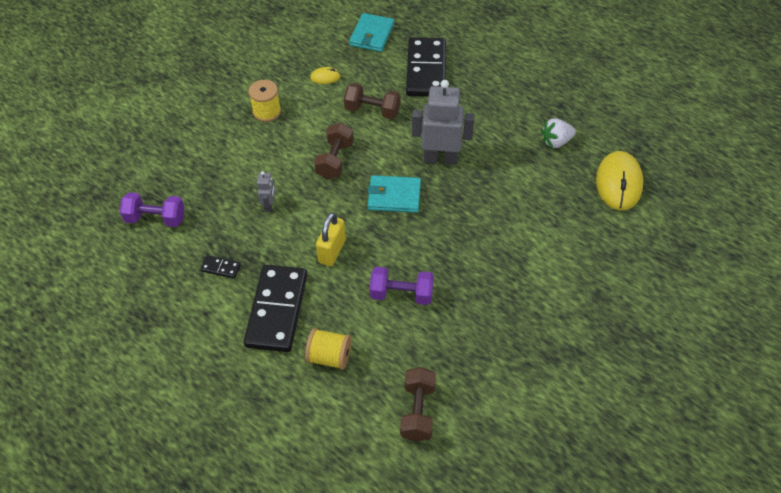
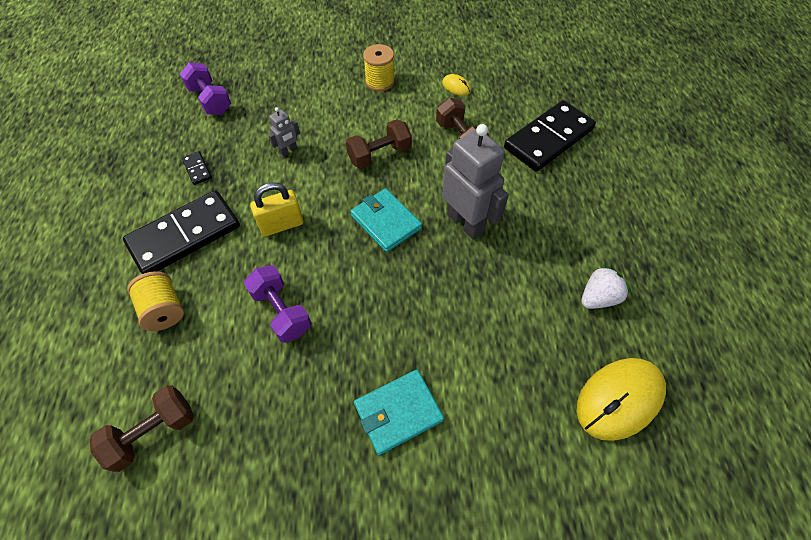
camera: 45 degrees right, 5 degrees up
(371, 35) = (536, 80): turquoise wallet -> turquoise wallet (398, 412)
(556, 142) = (598, 297): white strawberry -> white strawberry turned 120 degrees clockwise

